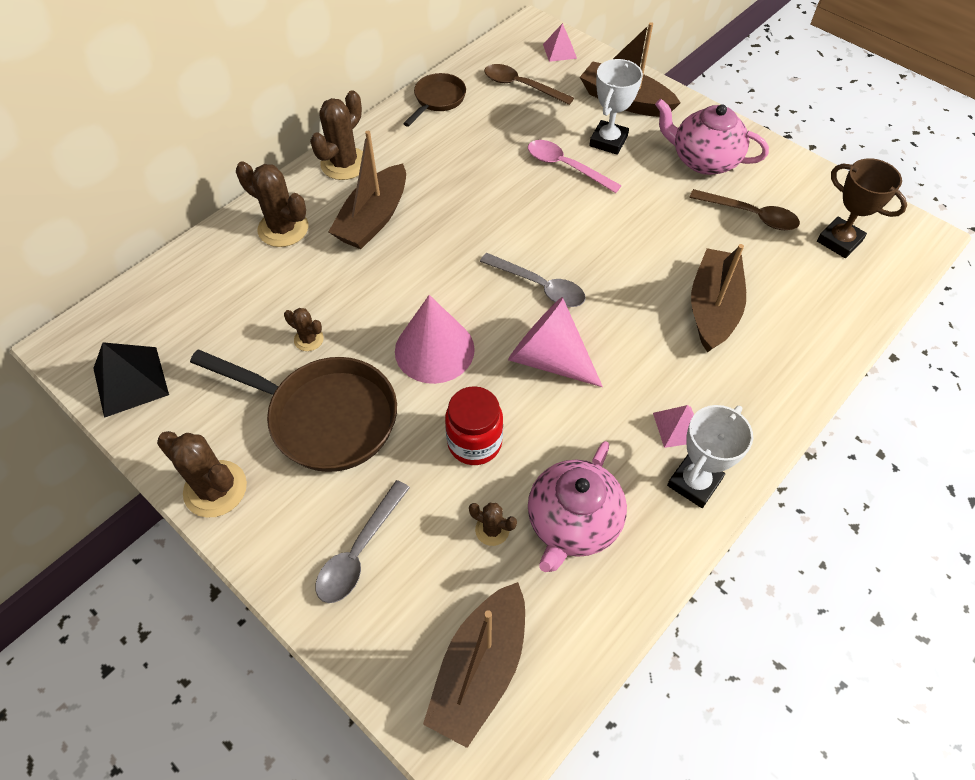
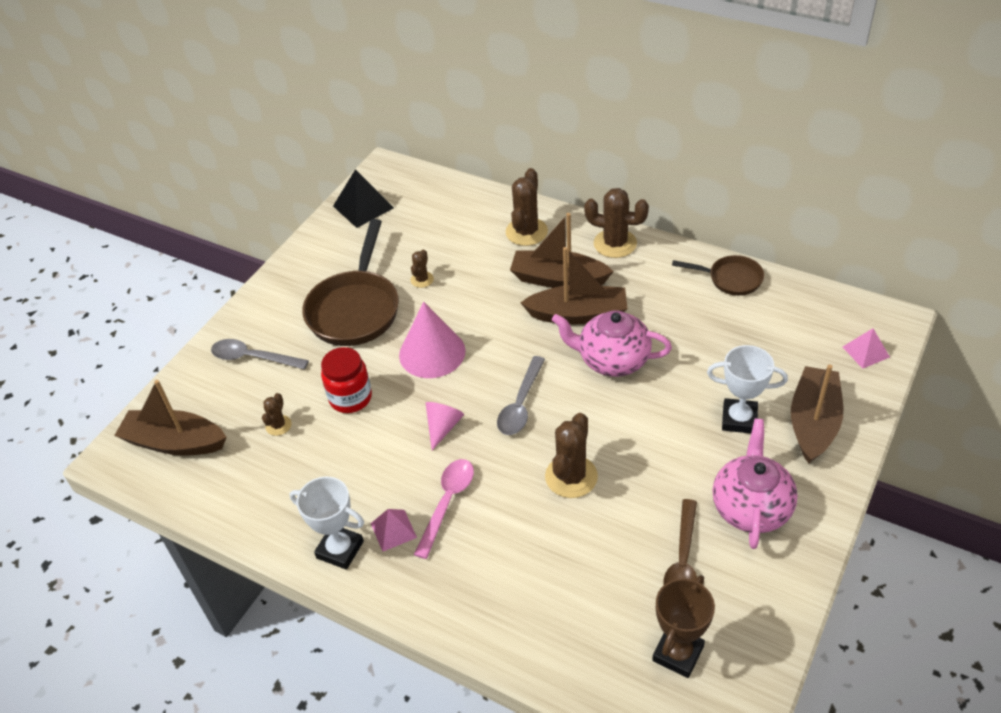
camera: 80 degrees right, 10 degrees down
(215, 489) = (289, 274): brown cactus -> brown cactus (571, 477)
(521, 86) = (787, 334): brown spoon -> none
(549, 358) = (443, 427): pink cone -> pink cone, size x0.56
(566, 167) = (683, 393): pink spoon -> pink spoon (447, 503)
(572, 522) = (291, 473): pink teapot -> pink teapot (612, 360)
(713, 308) = (537, 541): brown boat -> brown boat (578, 314)

